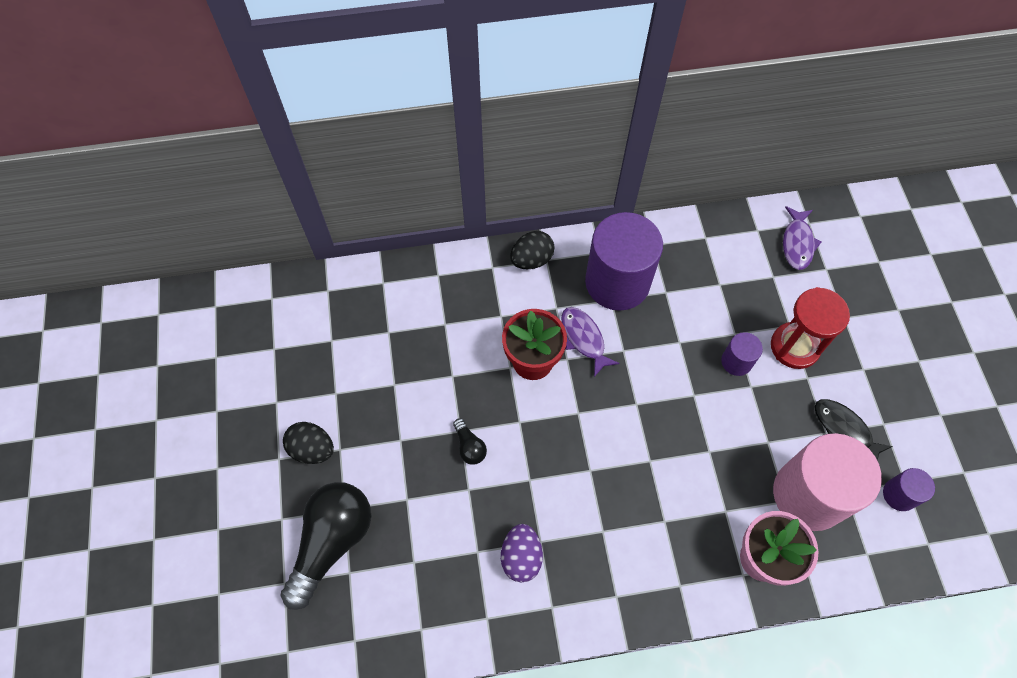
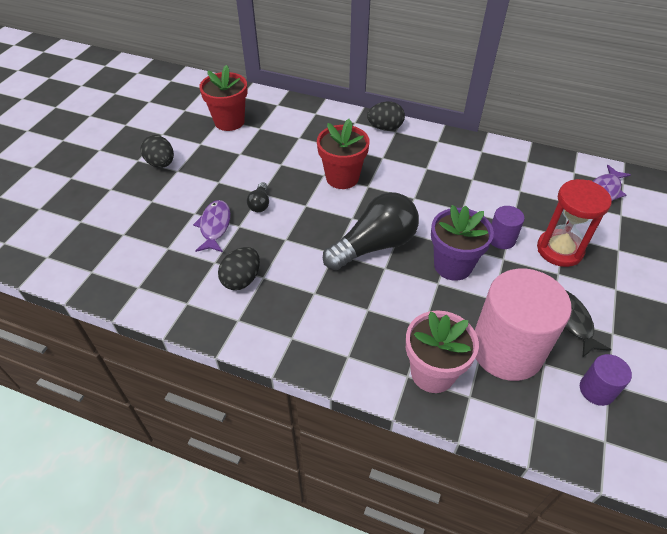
camera: 30 degrees right, 15 degrees down
(332, 542) = (128, 214): black light bulb -> black light bulb (374, 245)
(345, 340) = (229, 121): none -> red flower pot
(521, 557) = (241, 279): purple egg -> black egg
(583, 339) = (389, 180): purple fish -> purple fish (215, 226)
(617, 282) = (438, 160): purple cylinder -> none
(710, 421) = (453, 265): none -> purple flower pot

